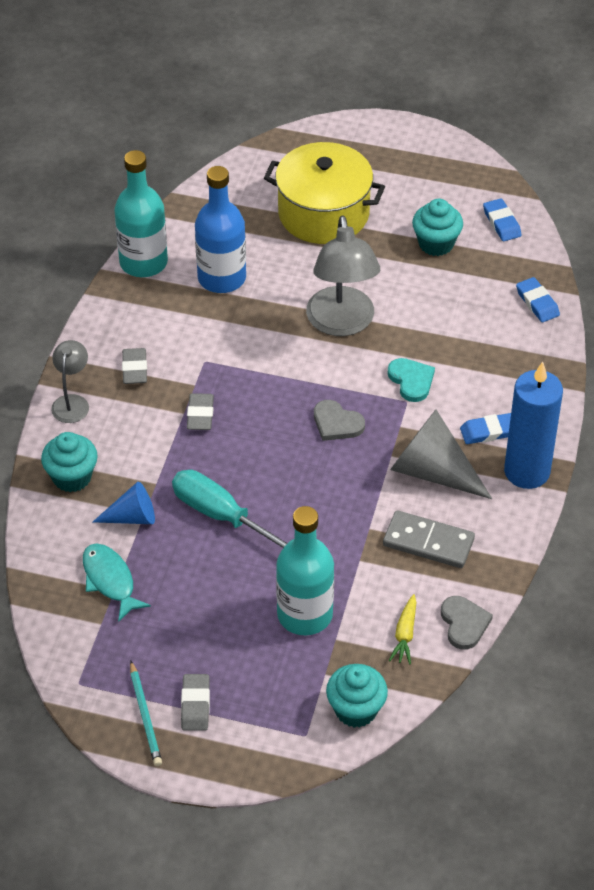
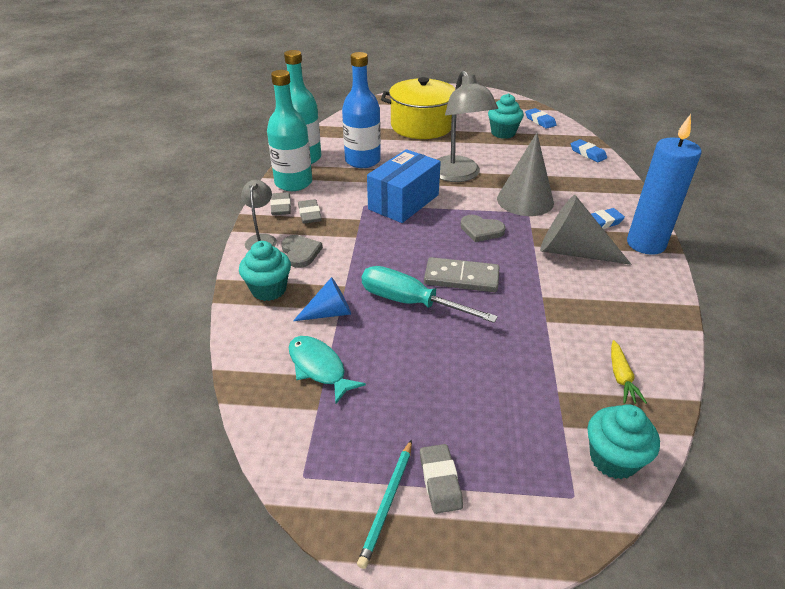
camera: 10 degrees left, 10 degrees down
(145, 716) = (387, 503): turquoise pencil -> turquoise pencil turned 45 degrees clockwise
(200, 415) = (370, 236): grey eraser -> grey eraser (281, 207)
(255, 363) = (403, 202): none -> blue box
(305, 614) = (518, 373): turquoise bottle -> turquoise bottle (293, 183)
(411, 380) = (525, 200): turquoise heart -> grey cone
(428, 542) = (598, 300): grey domino -> grey domino (461, 278)
(464, 623) = (669, 360): grey heart -> grey heart (300, 252)

